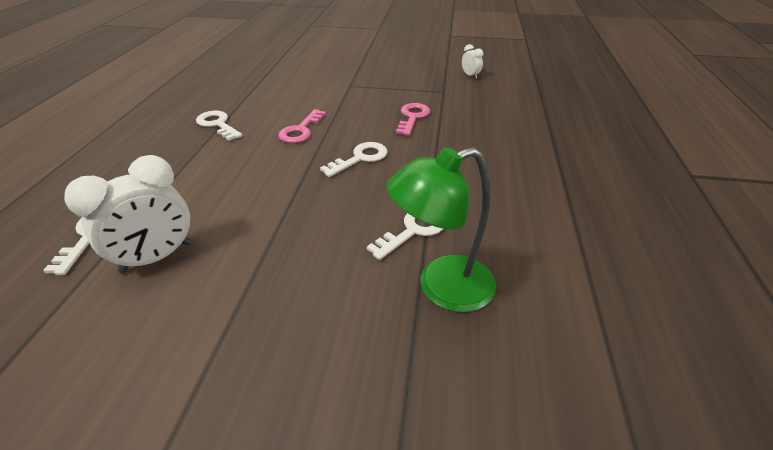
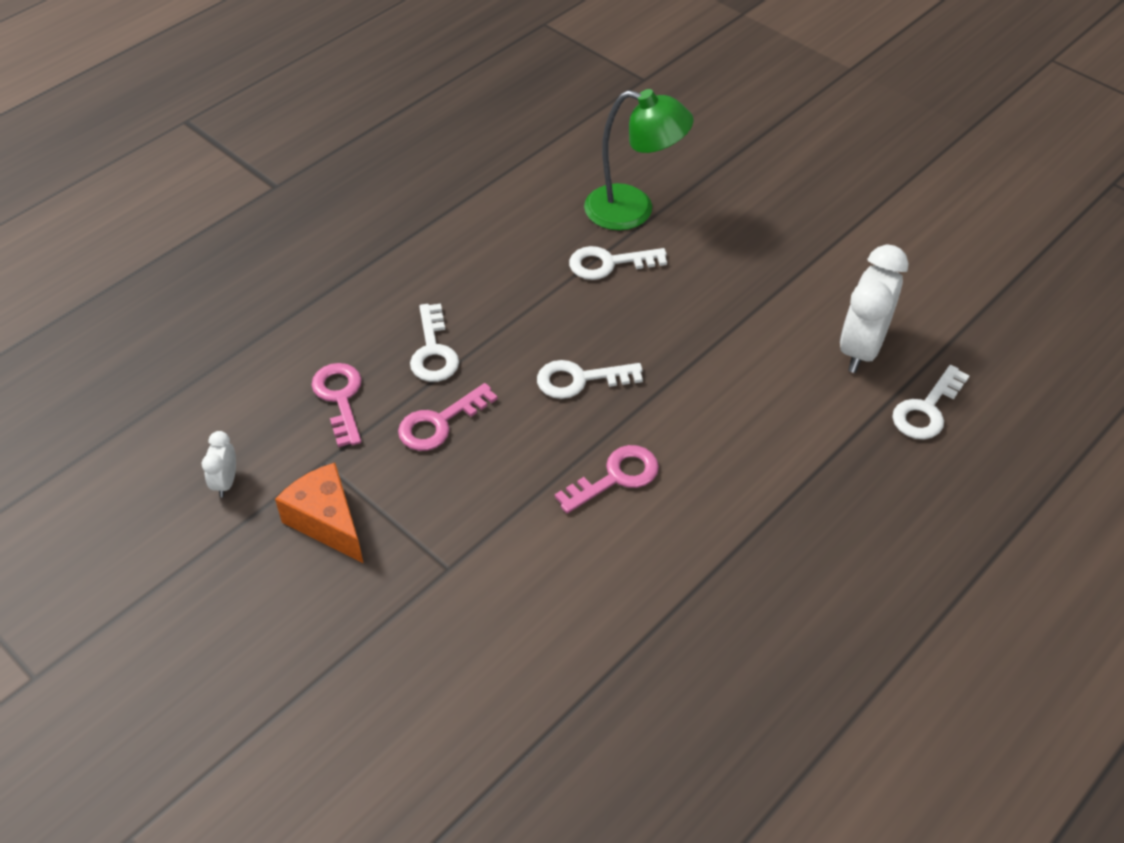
camera: 145 degrees left, 10 degrees up
(156, 257) = (861, 349): white clock -> white clock turned 60 degrees counterclockwise
(217, 124) = (731, 562): white key -> white key (433, 351)
(415, 80) = (327, 521): none -> orange cheese
(471, 108) = (340, 398): none -> pink key

